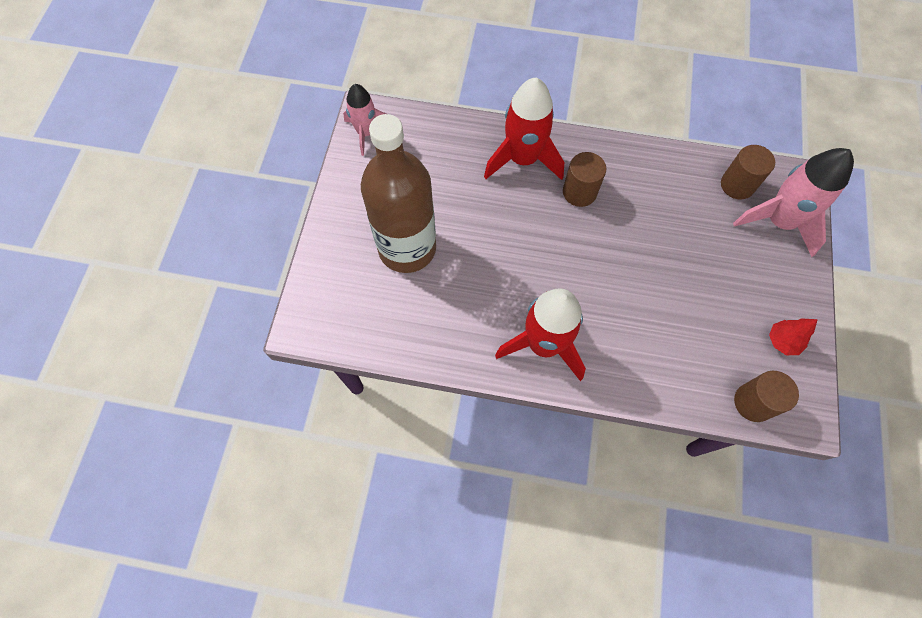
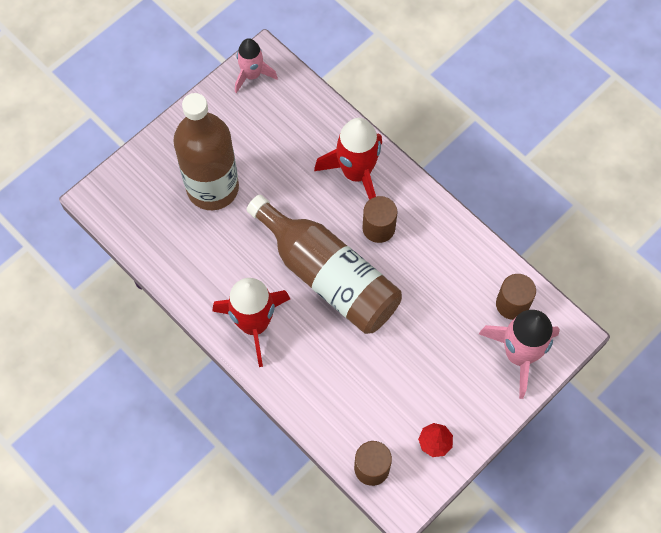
camera: 35 degrees right, 0 degrees up
(572, 259) = (328, 276): none -> brown bottle

